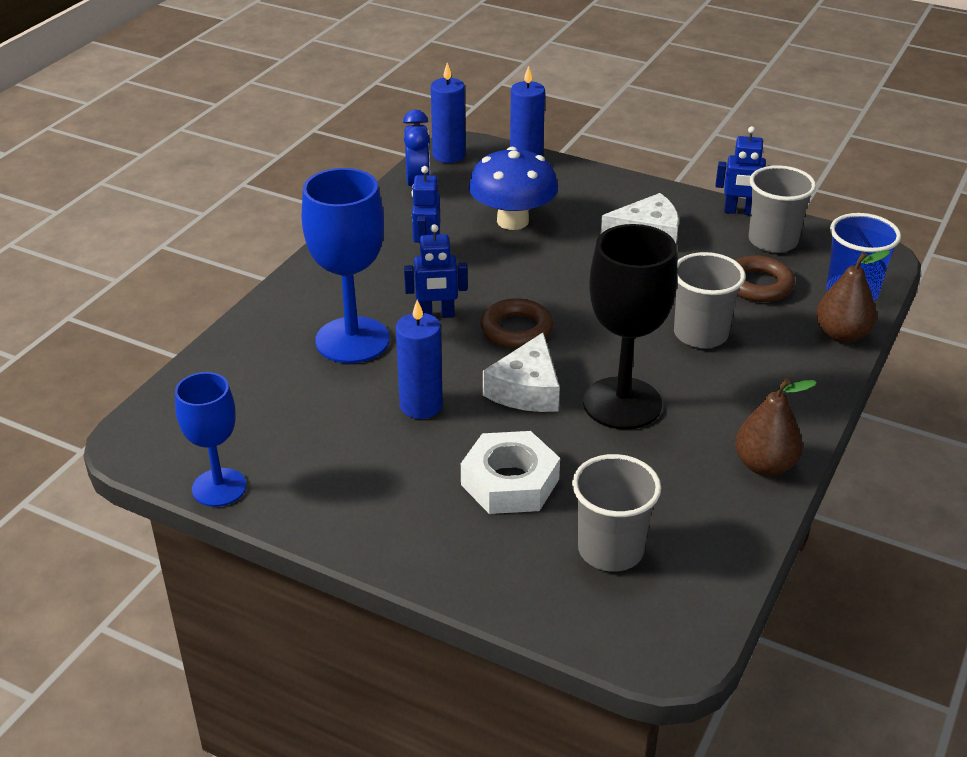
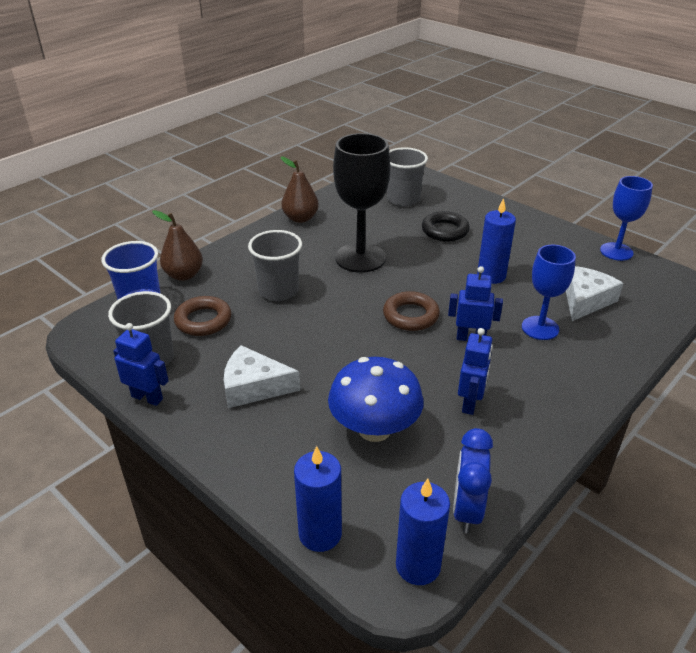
camera: 165 degrees left, 0 degrees up
(352, 340) = (540, 328): blue goblet -> blue goblet, size x0.63
(510, 482) = (445, 231): white nut -> black ring
(526, 389) = (418, 275): white cheese -> white cheese (585, 300)

